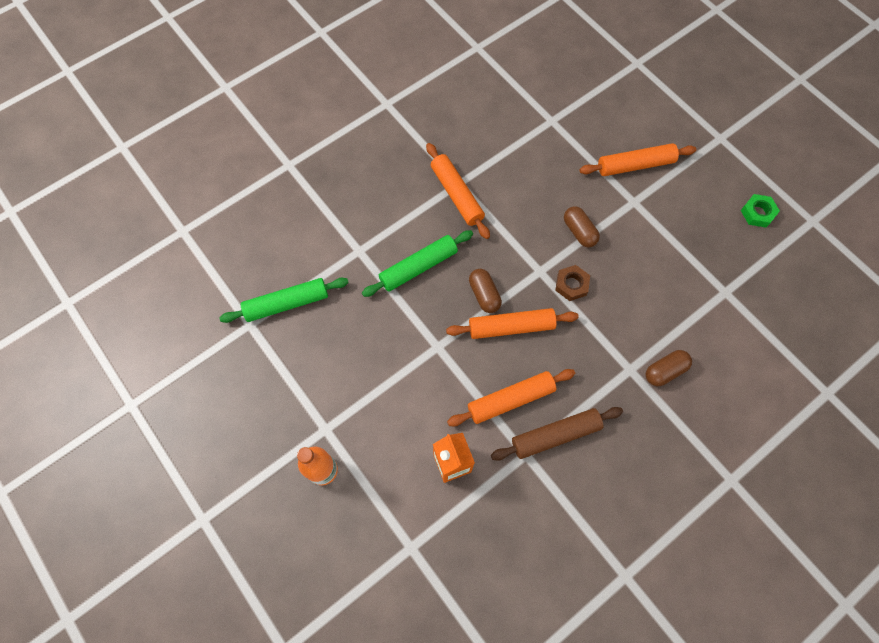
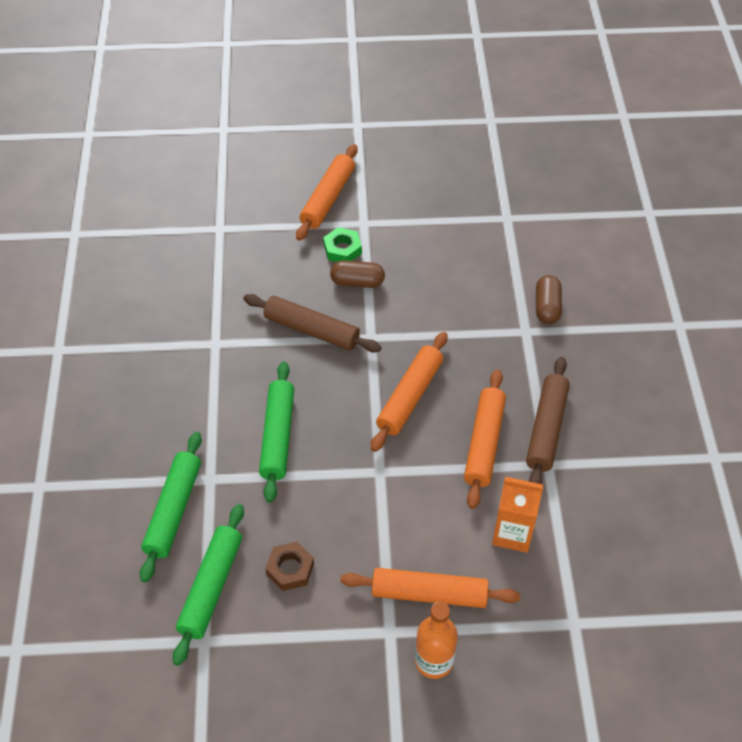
camera: 55 degrees left, 15 degrees down
(323, 246) = (174, 510): none -> green rolling pin
(457, 194) = (226, 353): orange rolling pin -> orange rolling pin (429, 593)
(484, 295) = (357, 398): brown capsule -> none
(516, 231) = (312, 330): none -> brown rolling pin
(571, 285) = (406, 322): brown nut -> brown nut (290, 569)
(757, 213) = (452, 149): green nut -> green nut (342, 249)

